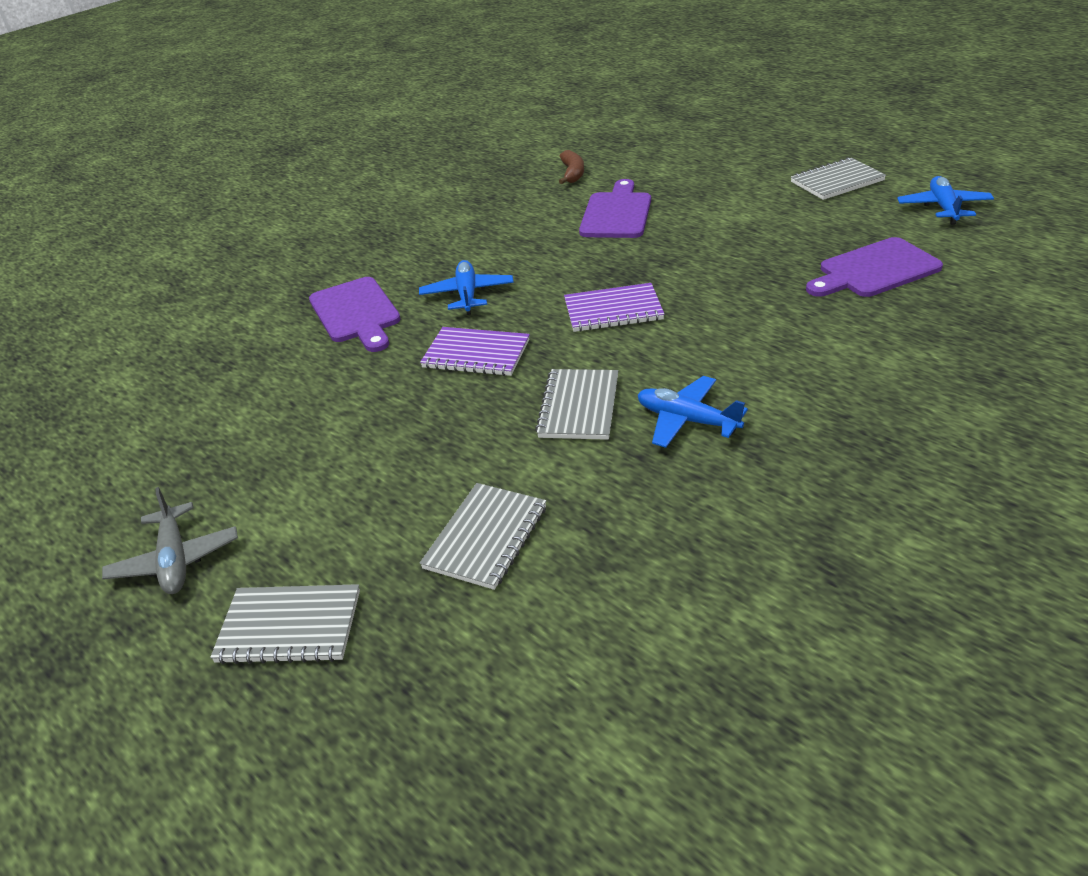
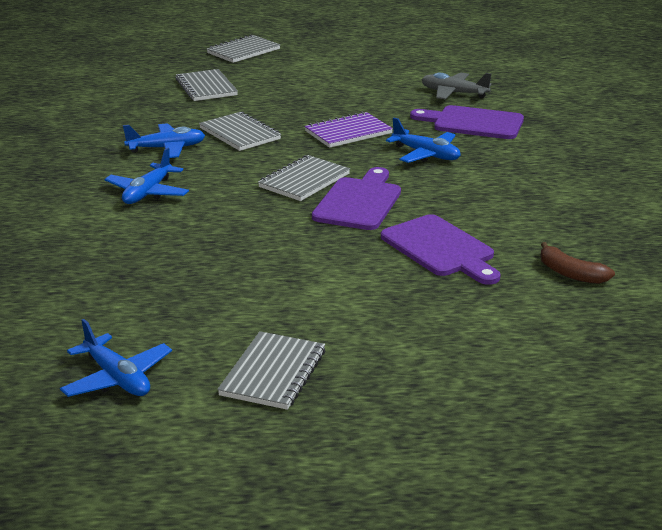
camera: 130 degrees right, 10 degrees down
(175, 560) = (328, 45): grey plane -> grey plane (453, 93)
(613, 310) = (304, 181): purple notebook -> grey notebook
(776, 358) = (148, 193): none -> blue plane
(875, 270) = (133, 279): purple cutting board -> purple cutting board (359, 202)

